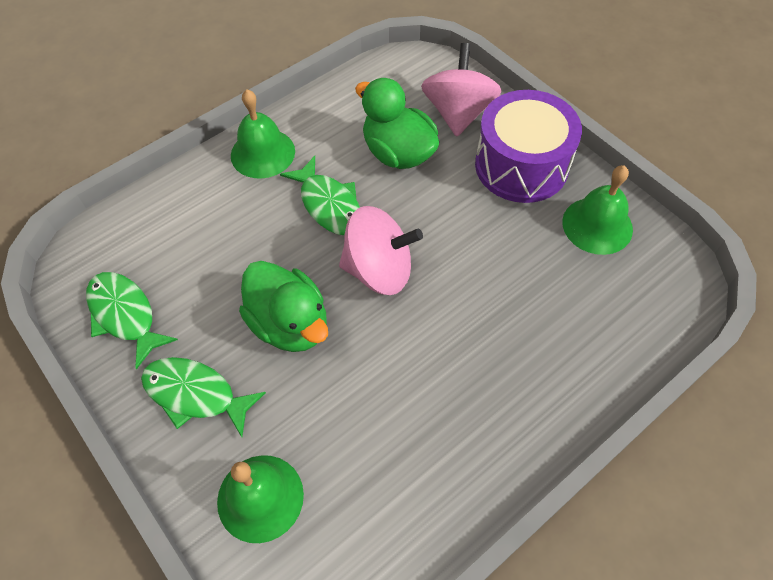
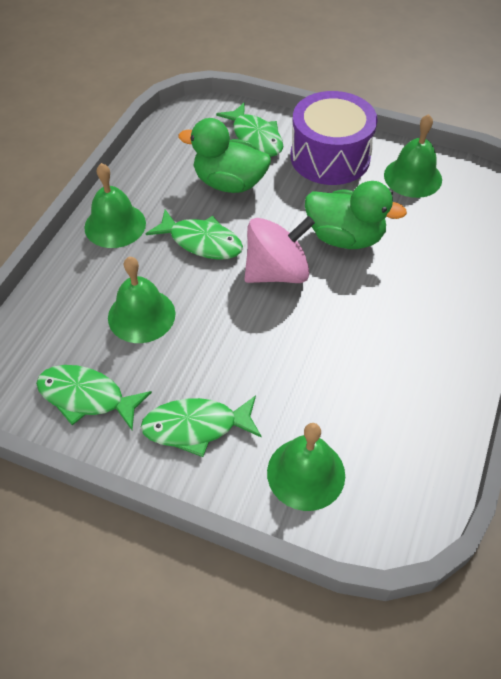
camera: 30 degrees left, 5 degrees down
(224, 256) = (141, 315): none -> green bell
(290, 324) = (235, 340): green duck -> green duck (345, 237)
(458, 113) = (255, 137): pink spinning top -> green fish

